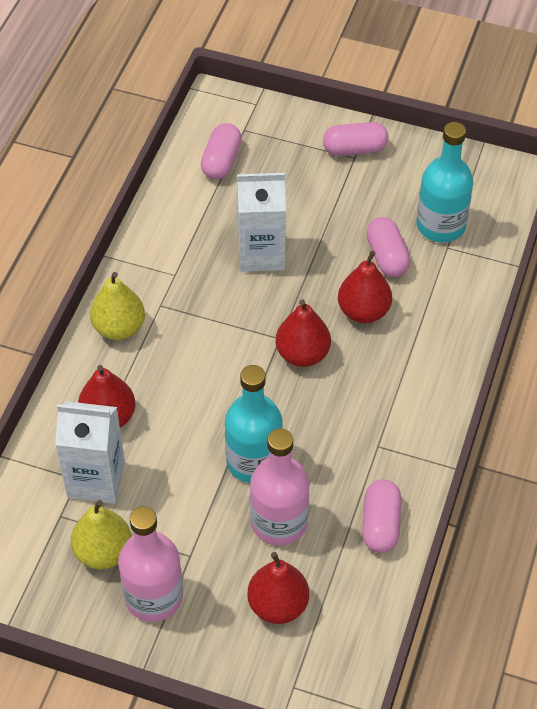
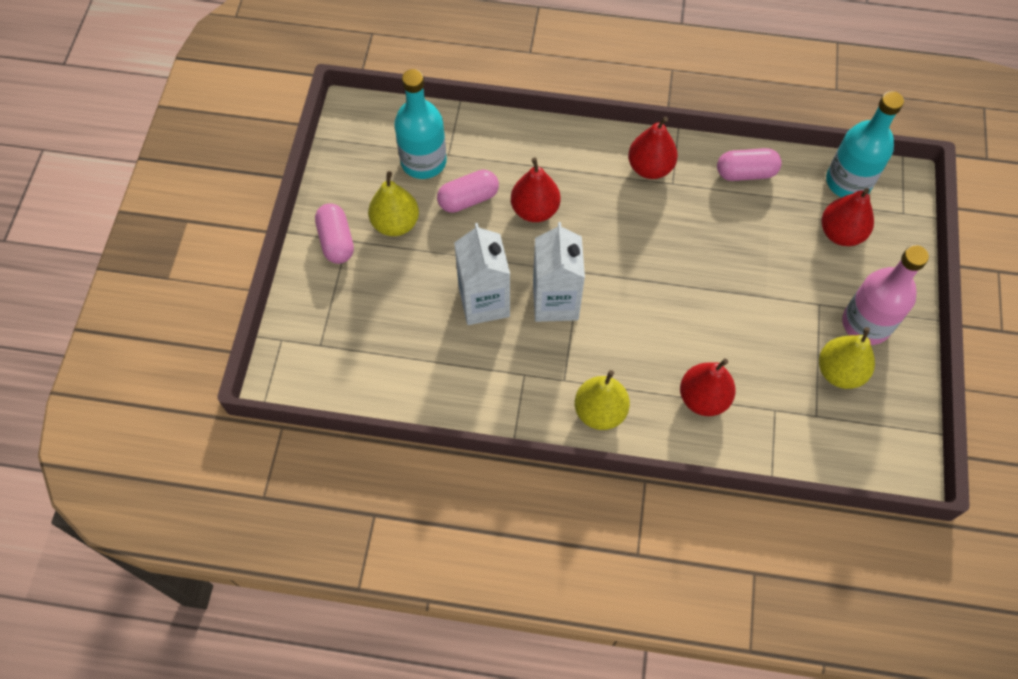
camera: 100 degrees left, 10 degrees up
(96, 480) = (771, 394): white carton -> white carton (555, 301)
(221, 161) = (368, 358): pink capsule -> none
(254, 461) = (714, 271): turquoise bottle -> turquoise bottle (848, 182)
(279, 522) = (767, 243): pink bottle -> none
(302, 354) = (593, 251): red pear -> red pear (650, 168)
(367, 195) = (395, 223): none -> yellow pear

